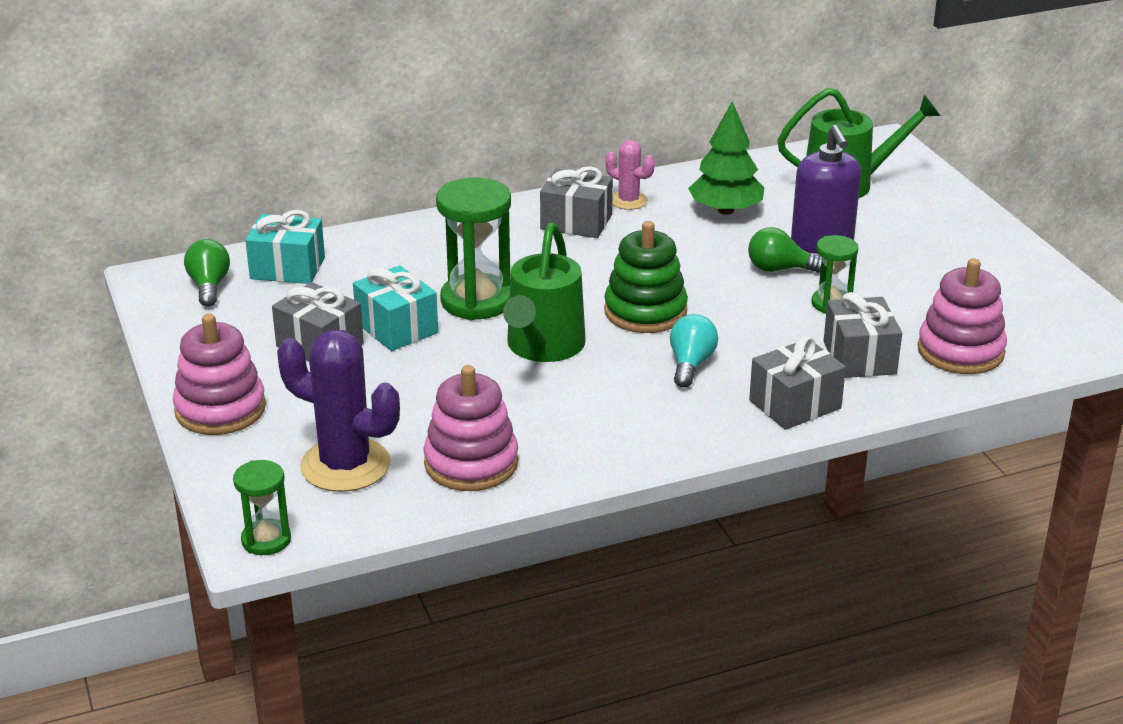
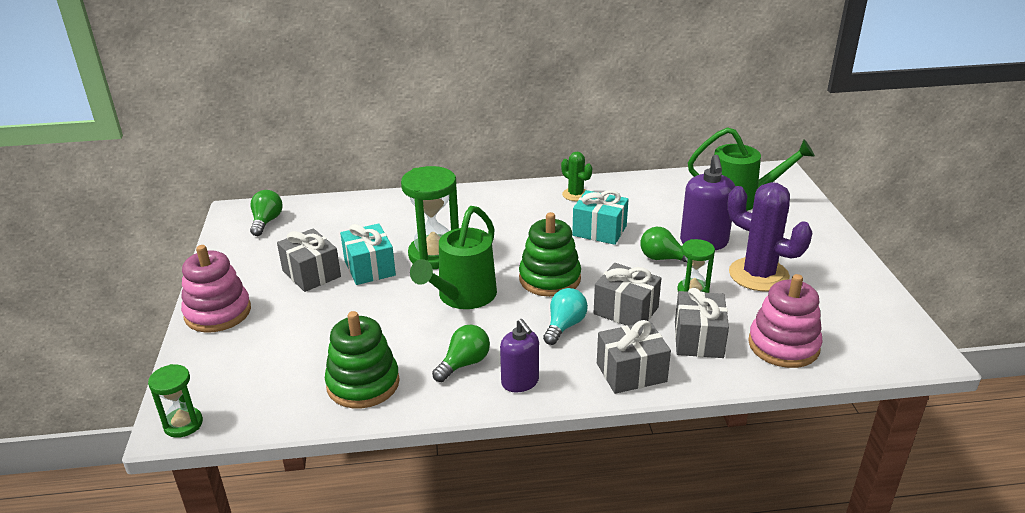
camera: 15 degrees right, 0 degrees up
(287, 268) = (323, 215): turquoise gift -> turquoise gift (599, 231)
(345, 465) = (274, 371): purple cactus -> purple cactus (758, 275)
(471, 463) = (363, 384): pink stacking toy -> green stacking toy
(576, 222) = (532, 206): grey gift -> grey gift (626, 311)
(587, 423) = (464, 364): none -> green light bulb
(628, 201) = (575, 194): pink cactus -> green cactus
(666, 433) = (520, 382): none -> purple soap dispenser
(725, 210) = (642, 209): green tree -> none

